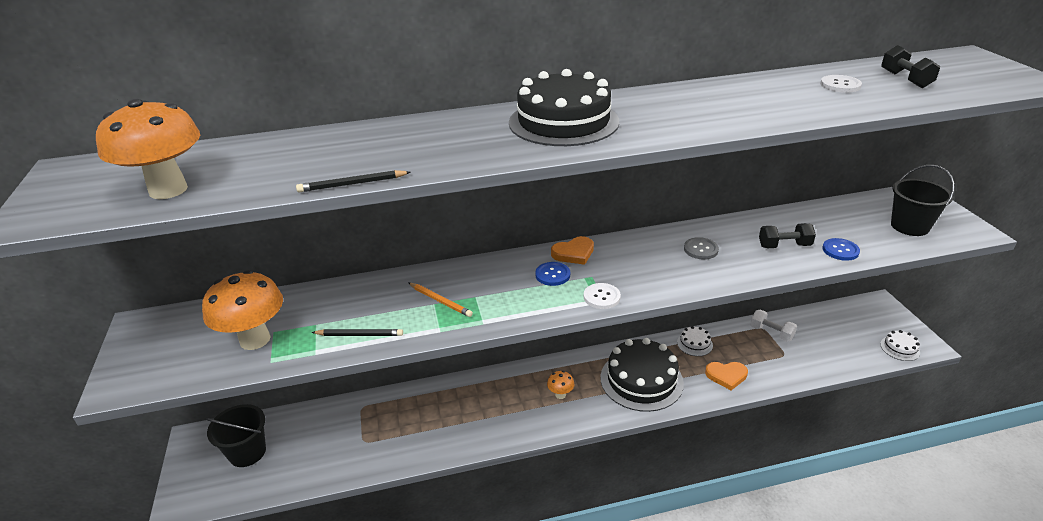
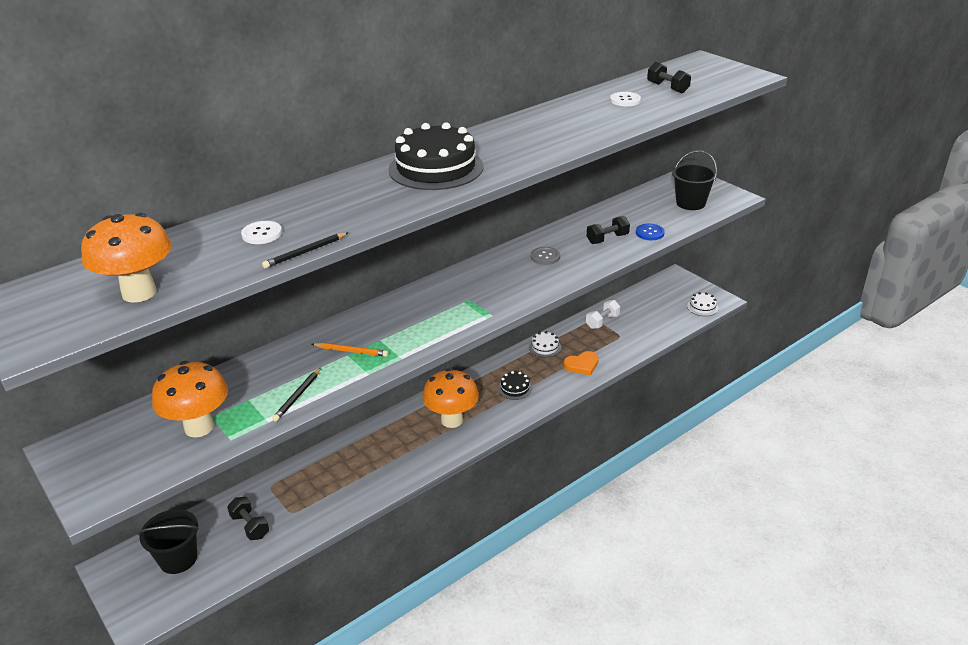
camera: 25 degrees left, 0 degrees up
(322, 442) = (250, 526): none -> black dumbbell
(359, 335) = (297, 396): black pencil -> black pencil turned 135 degrees clockwise
(552, 275) = (435, 306): blue button -> none
(560, 395) = (452, 420): orange mushroom -> orange mushroom, size x2.17
(574, 253) = (442, 284): orange heart -> none
(601, 297) = (487, 313): white button -> white button (262, 234)
(641, 380) = (515, 388): black cake -> black cake, size x0.45
(771, 333) = (602, 322): white dumbbell -> white dumbbell turned 60 degrees counterclockwise

